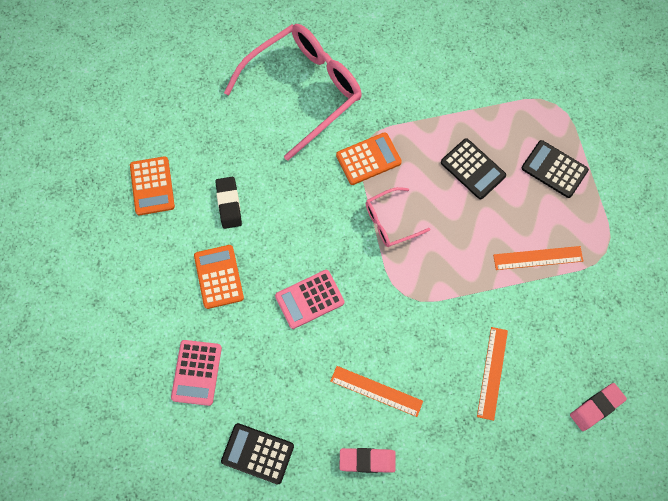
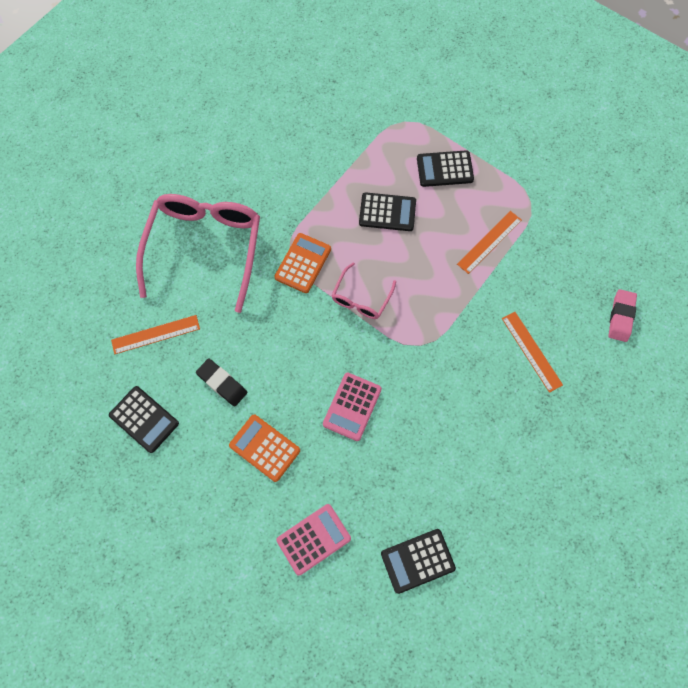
camera: 40 degrees left, 0 degrees up
(152, 186) = (144, 419): orange calculator -> black calculator
(196, 372) = (314, 539): pink calculator -> pink calculator turned 90 degrees counterclockwise
(367, 460) = (502, 493): pink eraser -> none
(376, 391) = (463, 435): orange ruler -> orange ruler (156, 334)

